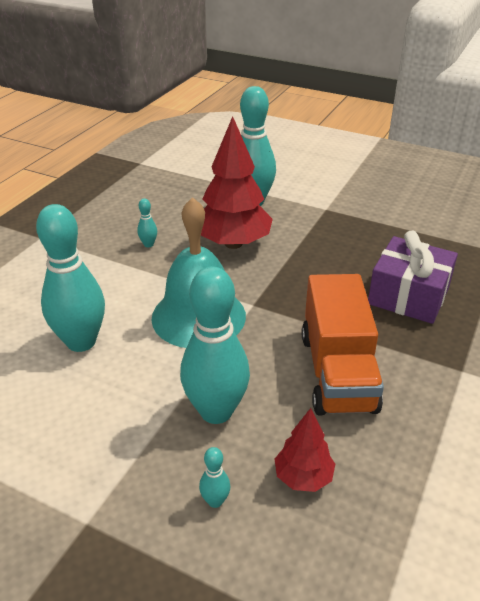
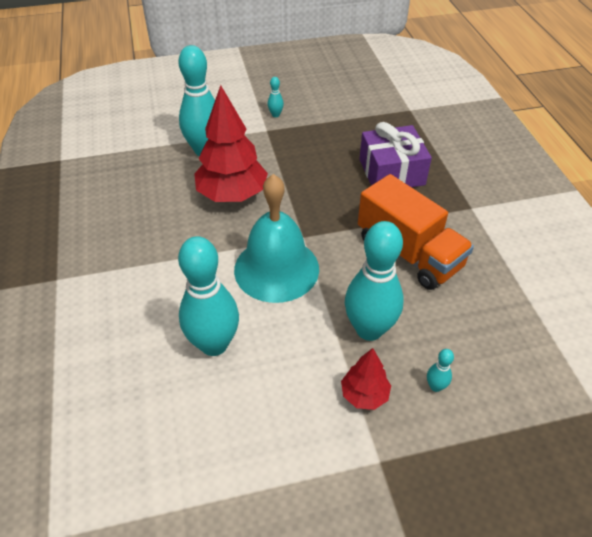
camera: 40 degrees left, 10 degrees up
(148, 244) = (165, 232): turquoise bowling pin -> turquoise bowling pin (275, 115)
(303, 477) = (464, 334): red tree -> red tree (364, 395)

